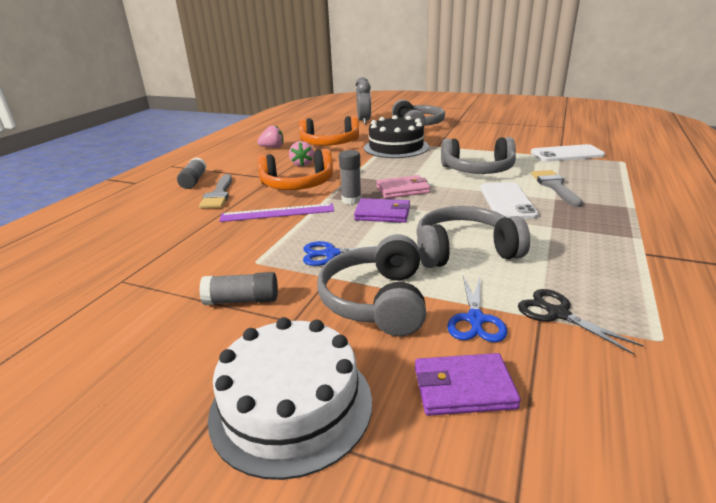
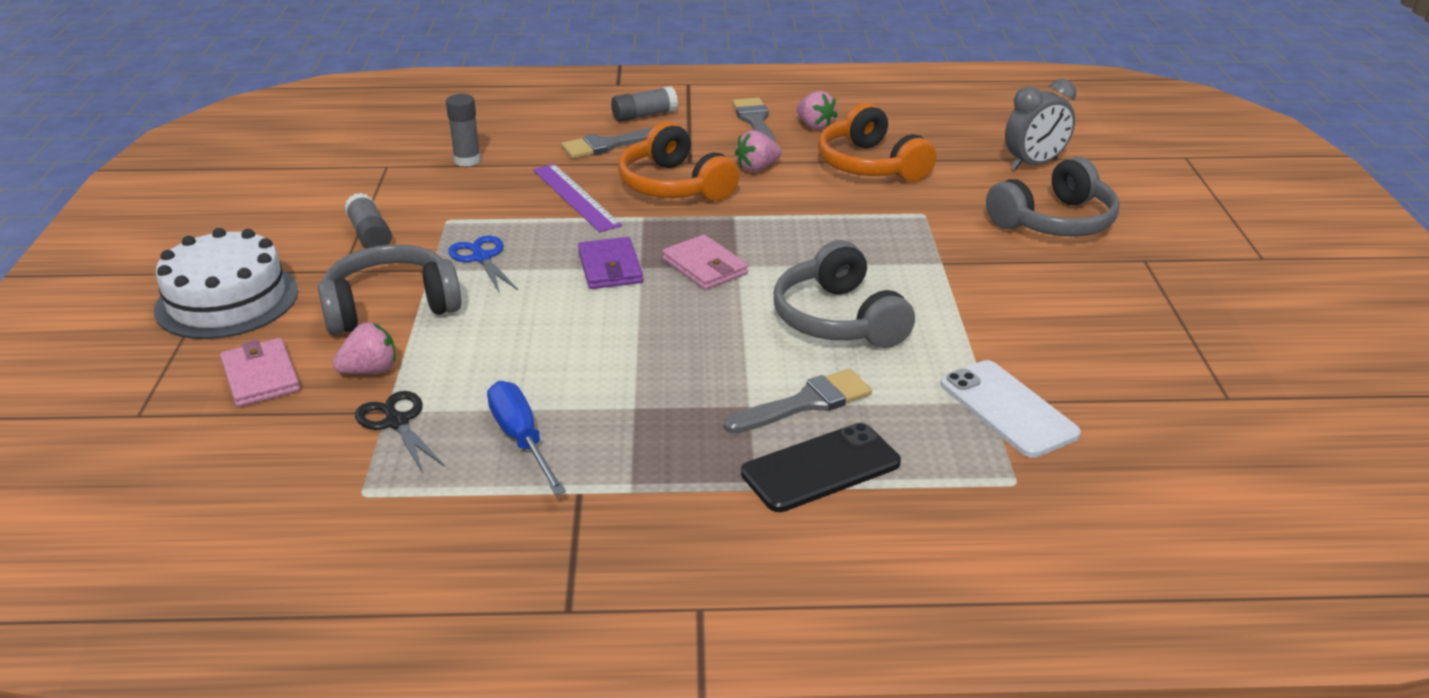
camera: 65 degrees right, 5 degrees up
(247, 158) = (755, 121): none -> grey brush
(351, 200) = (643, 236): grey glue stick -> grey glue stick (467, 160)
(396, 147) = (901, 225): black cake -> none
(463, 388) = (261, 377): purple wallet -> pink wallet
(464, 251) = (525, 344): grey headphones -> none
(475, 320) = (370, 370): blue scissors -> pink strawberry
(507, 201) = (710, 361): white phone -> none
(557, 313) = (396, 422): black scissors -> black scissors turned 60 degrees counterclockwise
(585, 265) = (521, 439): none -> blue screwdriver
(614, 191) = (820, 468): none -> black phone

